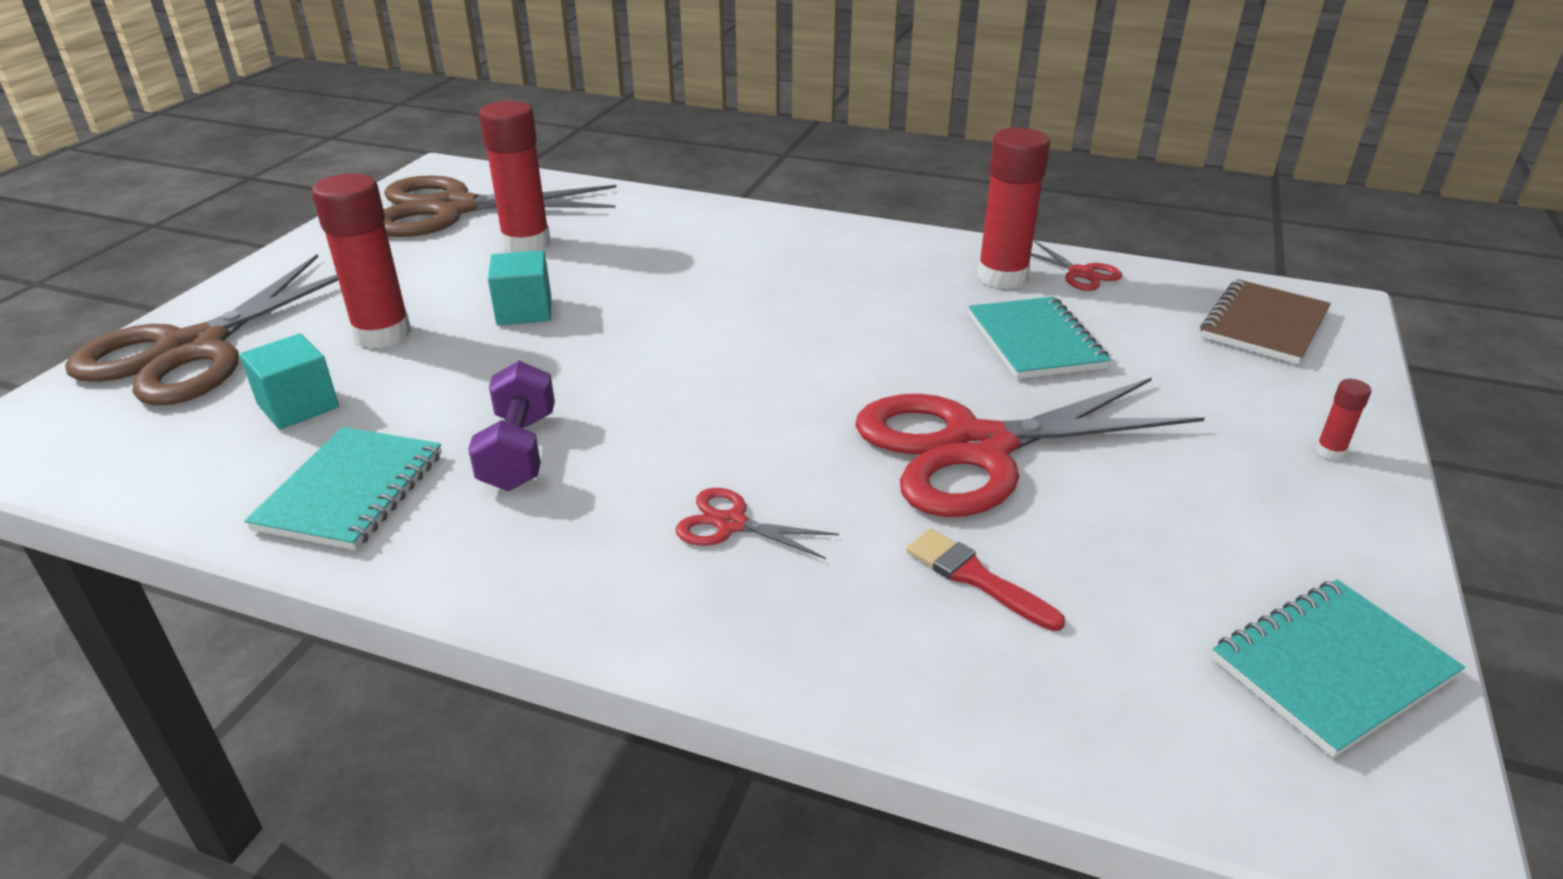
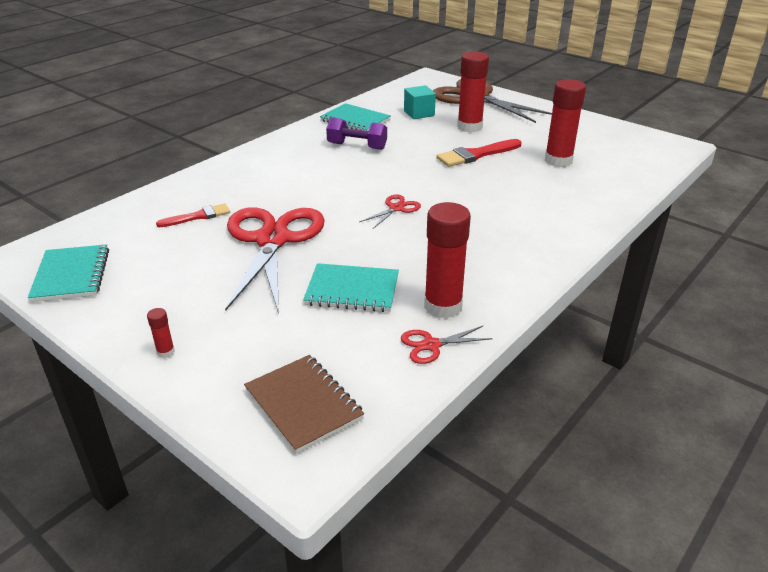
camera: 110 degrees right, 0 degrees up
(453, 209) = (613, 146): brown scissors -> none
(524, 311) = (476, 155): turquoise cube -> red brush
(731, 524) = (276, 177): red scissors -> red scissors (396, 208)

